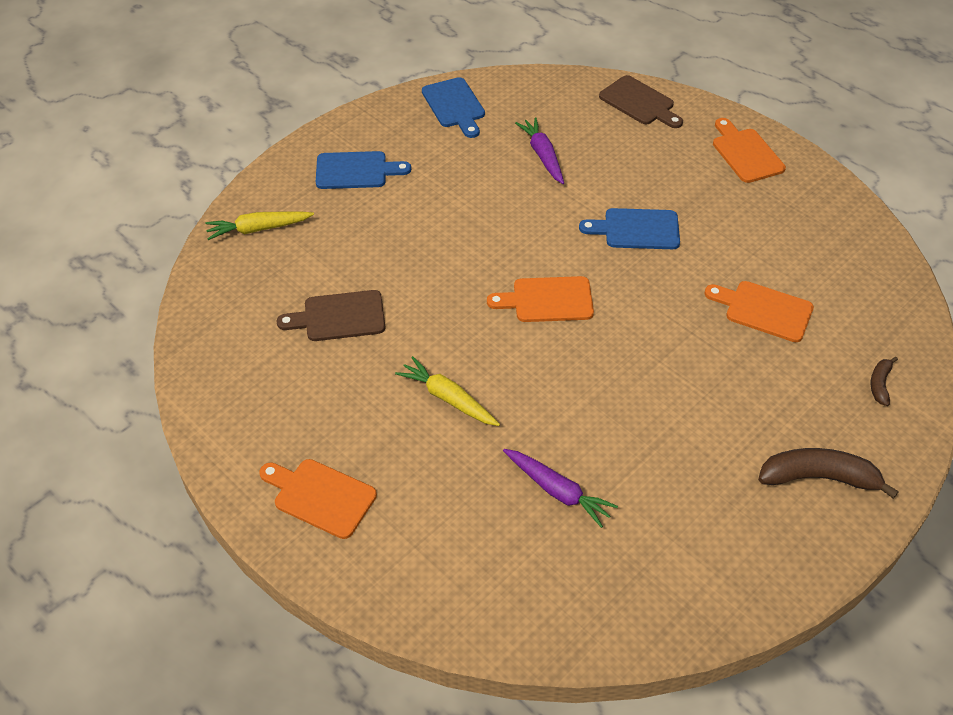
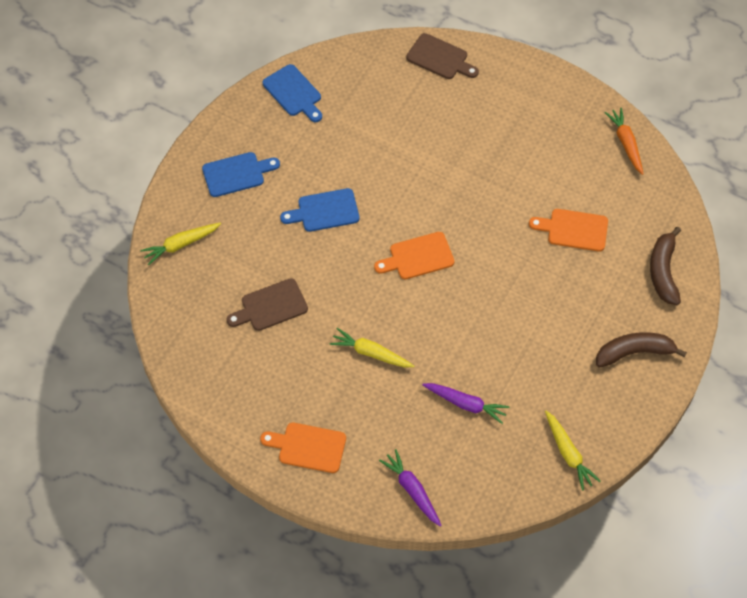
camera: 15 degrees left, 10 degrees up
(542, 156) = (378, 127): purple carrot -> purple carrot (412, 490)
(636, 229) = (467, 180): blue cutting board -> blue cutting board (324, 211)
(689, 593) = (568, 453): none -> yellow carrot
(745, 153) = (532, 91): orange cutting board -> none
(855, 229) = (626, 143): none -> orange carrot
(880, 384) = (663, 271): brown banana -> brown banana, size x1.96

